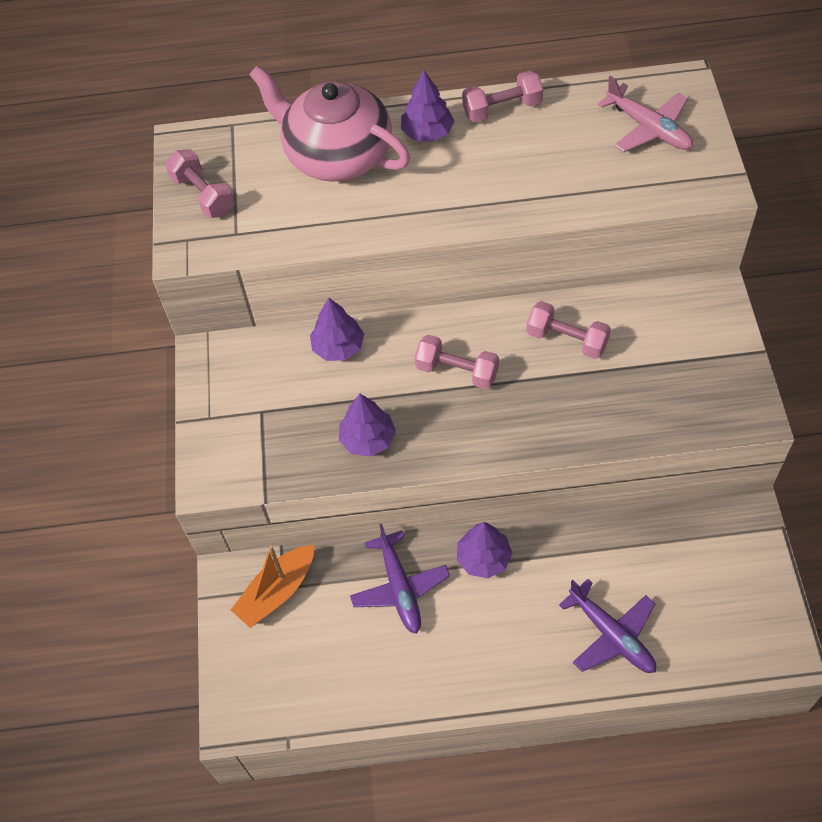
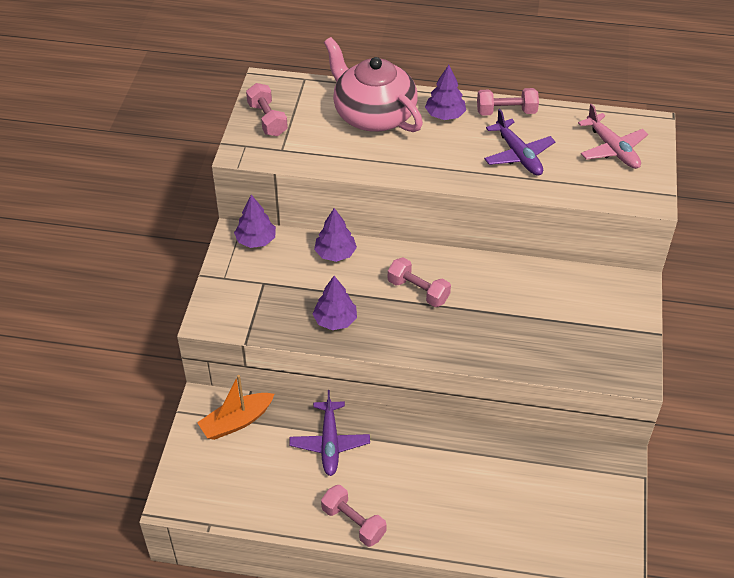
camera: 10 degrees right, 10 degrees down
(483, 558) = (401, 439): purple tree -> purple tree (256, 240)
(567, 340) = (509, 289): pink dumbbell -> pink dumbbell (353, 523)
(611, 634) = (481, 518): purple plane -> purple plane (518, 155)

